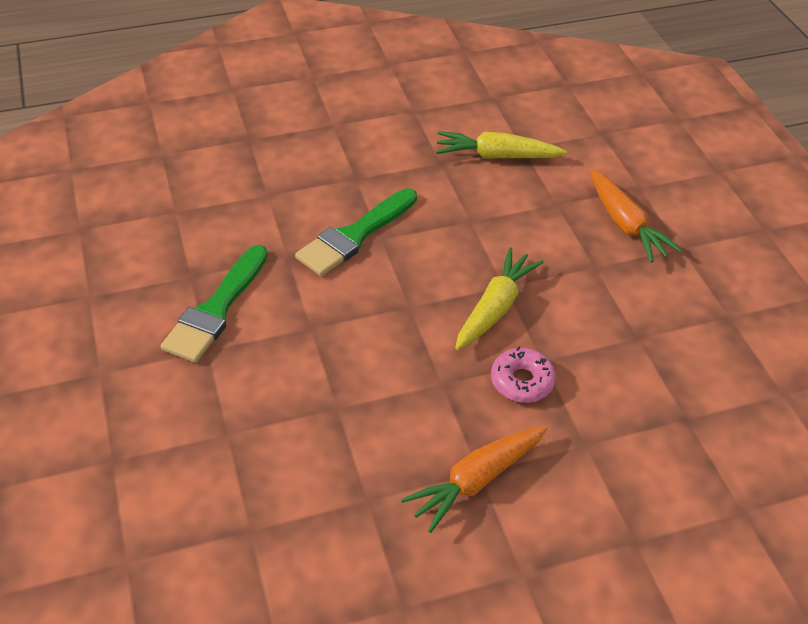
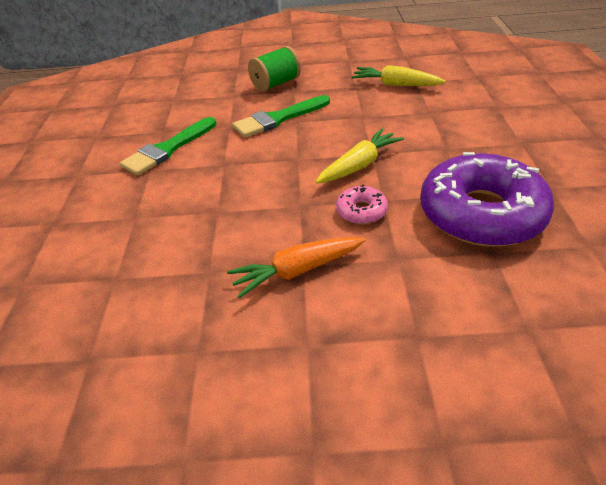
camera: 20 degrees right, 5 degrees down
(323, 167) = (276, 84): none -> green spool
(625, 225) = (479, 126): orange carrot -> none
(661, 365) = (481, 213): none -> purple donut

